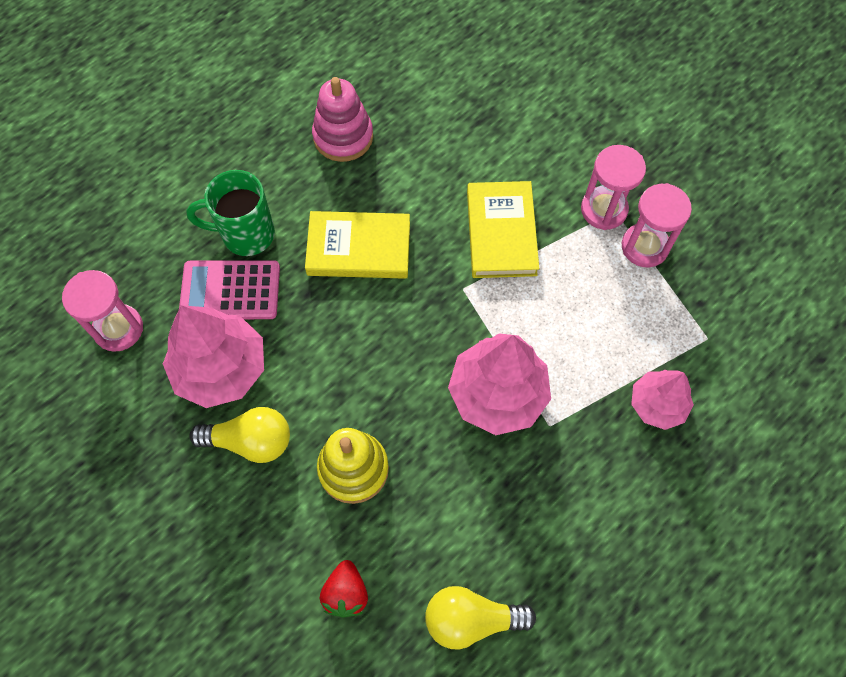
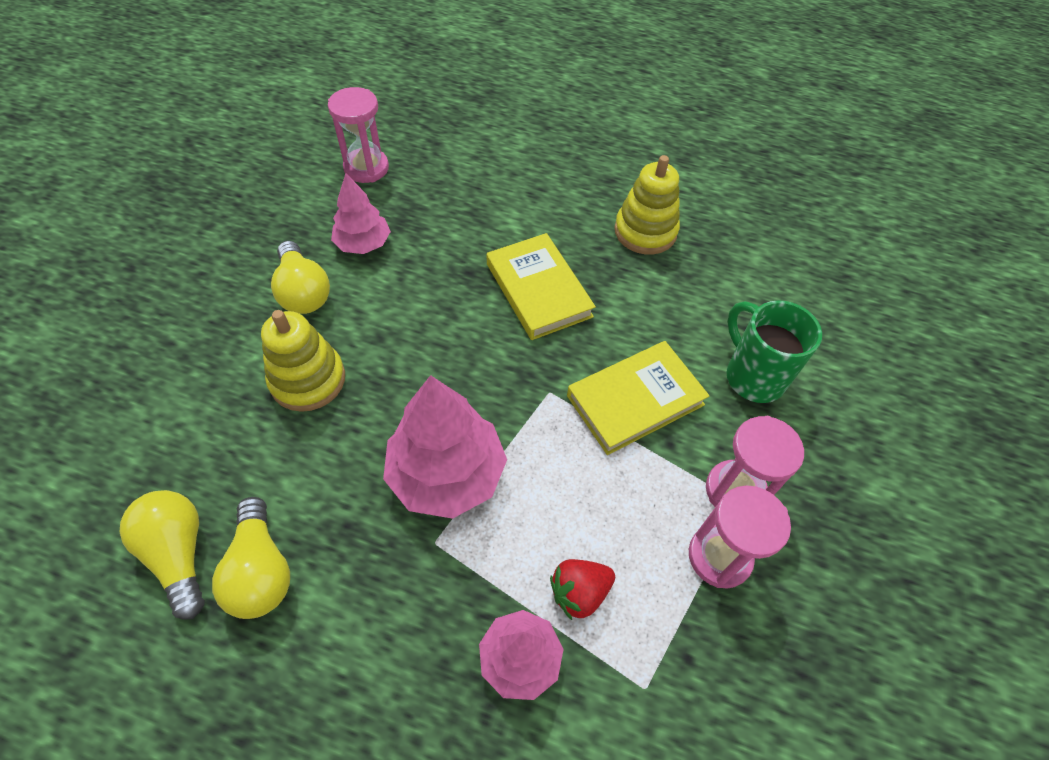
camera: 60 degrees right, 10 degrees down
(221, 368) = (363, 244): pink tree -> pink tree, size x0.61
(230, 290) = (440, 219): pink calculator -> none
(246, 234) = (500, 207): green mug -> green mug (753, 376)
(343, 137) = (645, 231): pink stacking toy -> yellow stacking toy
(346, 593) = (177, 426): red strawberry -> red strawberry (579, 592)
(514, 559) = (261, 570): none -> yellow light bulb

